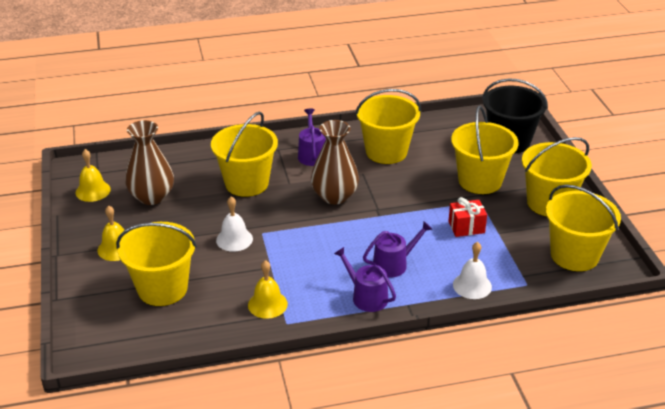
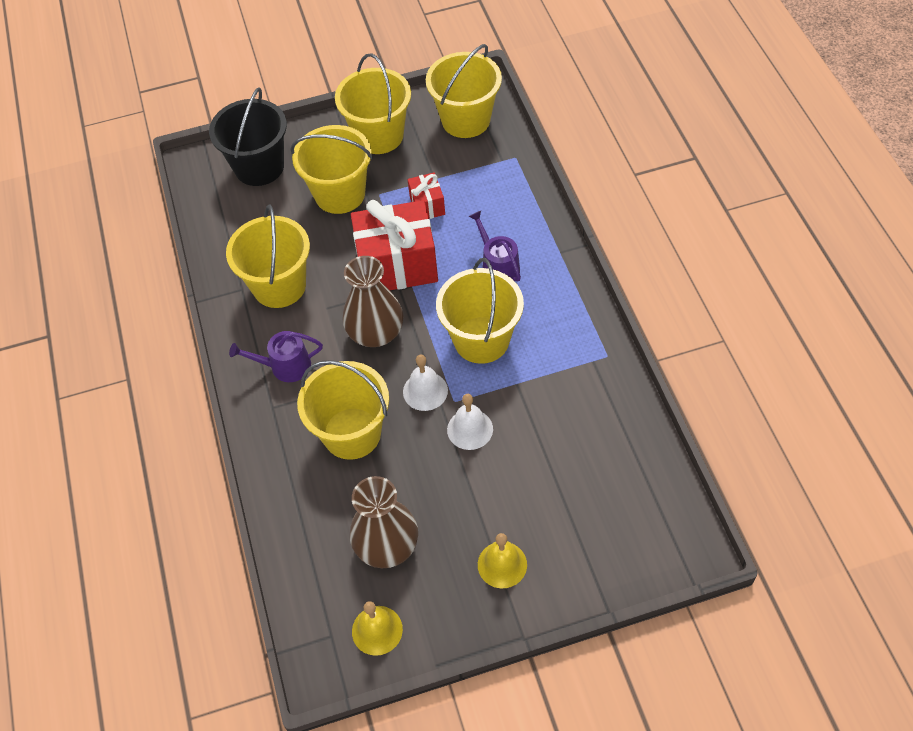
camera: 90 degrees left, 20 degrees up
(162, 288) = (571, 491): yellow bucket -> yellow bucket (481, 340)
(267, 304) = (580, 377): yellow bell -> none
(366, 296) = (554, 288): purple watering can -> none
(401, 209) = (397, 265): none -> red gift
(472, 285) = (523, 200): white bell -> white bell (425, 391)

